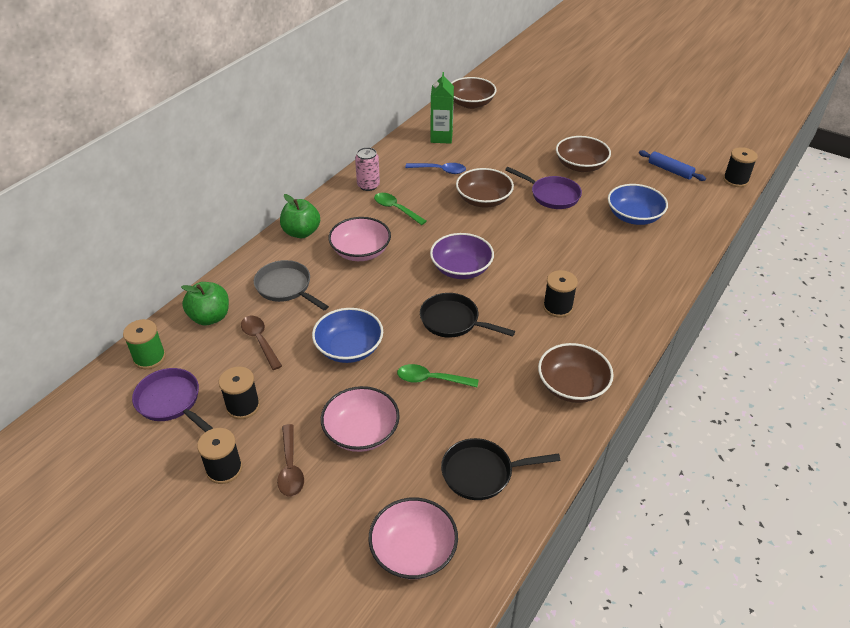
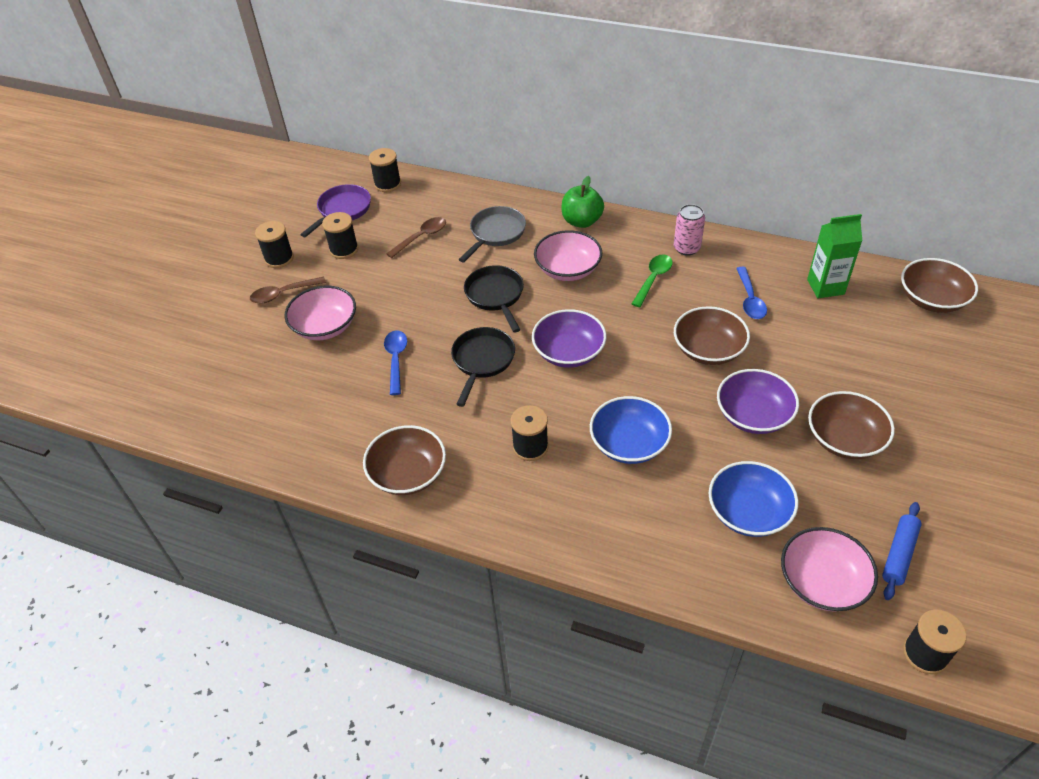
camera: 80 degrees right, 5 degrees up
(149, 358) = (387, 184): green spool -> black spool
(210, 317) = (443, 200): green apple -> none
(349, 348) = (425, 295): blue bowl -> blue bowl (629, 444)
(413, 551) = (205, 385): pink bowl -> pink bowl (822, 582)
(431, 379) = (396, 360): green spoon -> blue spoon
(482, 473) = (287, 416): black pan -> black pan (495, 296)
(552, 195) = (753, 415): purple pan -> purple bowl

